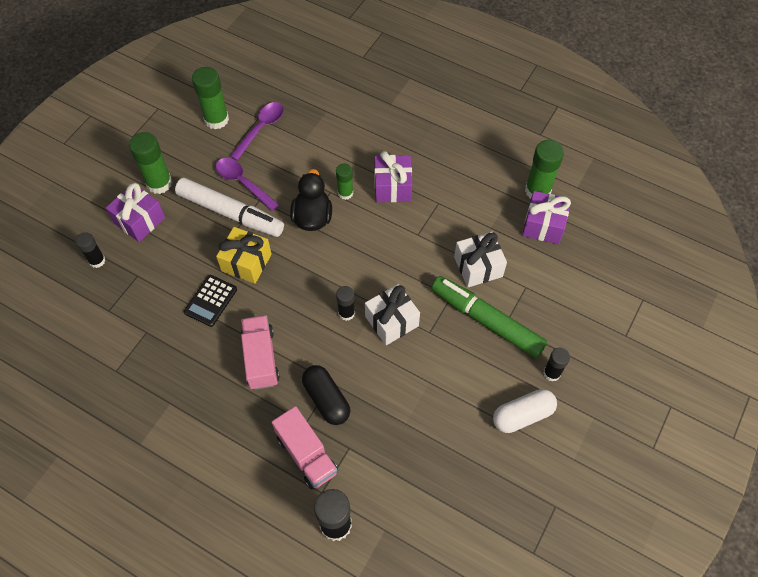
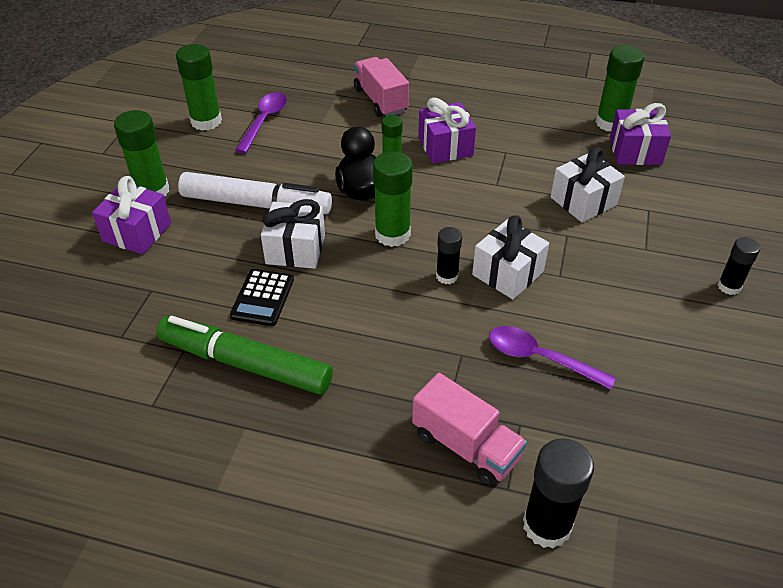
camera: 15 degrees left, 15 degrees down
(97, 260) = (89, 284): black glue stick -> none
(243, 183) = (261, 173): purple spoon -> purple spoon (540, 358)
(246, 262) = (295, 249): yellow gift -> white gift
(261, 358) = (355, 347): pink truck -> pink truck (380, 100)
(321, 265) = (392, 234): none -> green glue stick
(326, 399) = (464, 375): black capsule -> none
(487, 321) = (622, 250): green marker -> green marker (245, 364)
(522, 415) = (721, 337): white capsule -> none

